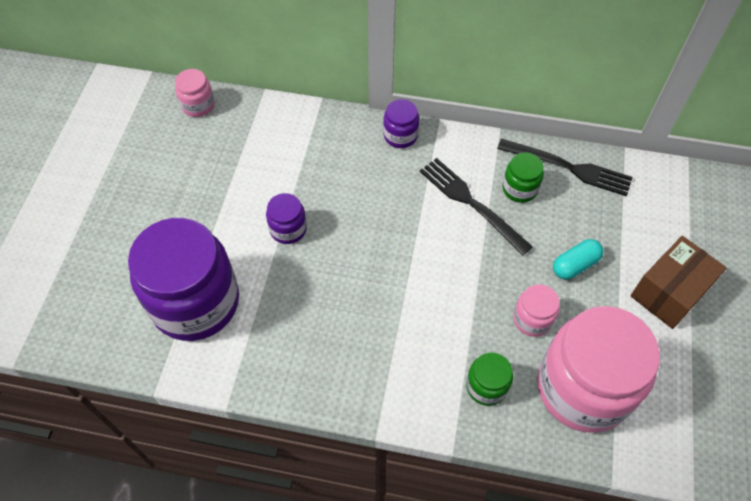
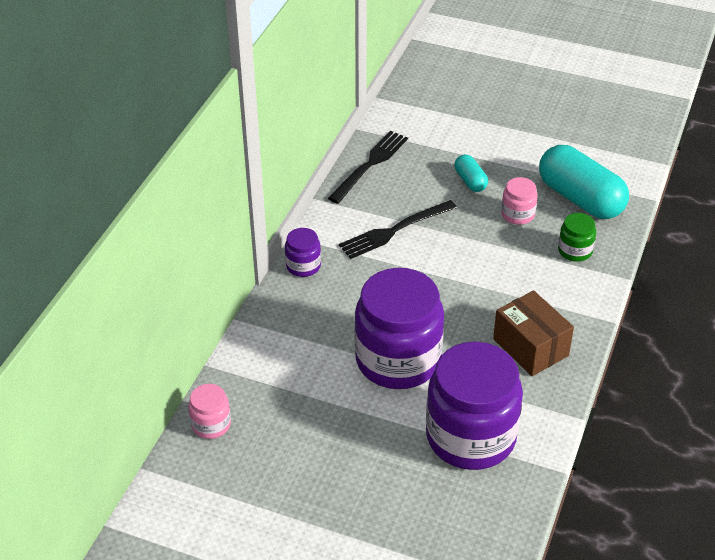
camera: 80 degrees left, 15 degrees down
(288, 229) = (398, 360): purple jar -> purple jar, size x2.27
(519, 189) = (386, 198): green jar -> none
(583, 388) = (580, 199): pink jar -> turquoise capsule
(669, 292) = (503, 137): brown box -> brown box (530, 347)

